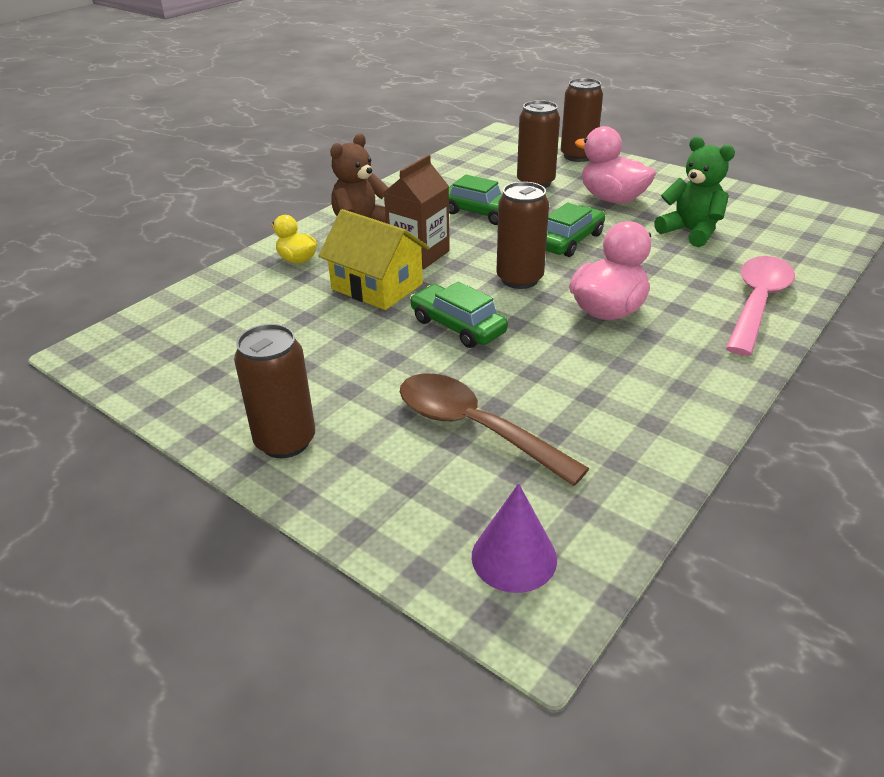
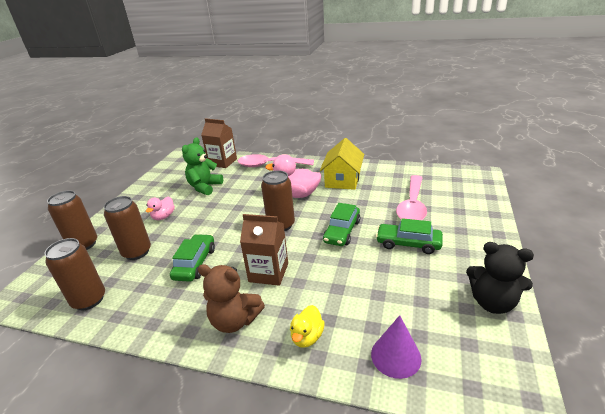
camera: 110 degrees left, 5 degrees down
(193, 399) = (492, 302): none -> black teddy bear
(285, 441) = (478, 252): brown can -> brown can (89, 300)
(377, 286) = (321, 276): yellow house -> yellow house (343, 179)
(474, 428) = (412, 206): brown spoon -> pink spoon
(514, 557) = (463, 182): purple cone -> purple cone (395, 356)
(570, 241) = (227, 219): green car -> green car (408, 243)
(612, 199) = (163, 216): pink duck -> pink duck, size x0.58
(795, 256) = (222, 162): none -> brown carton

